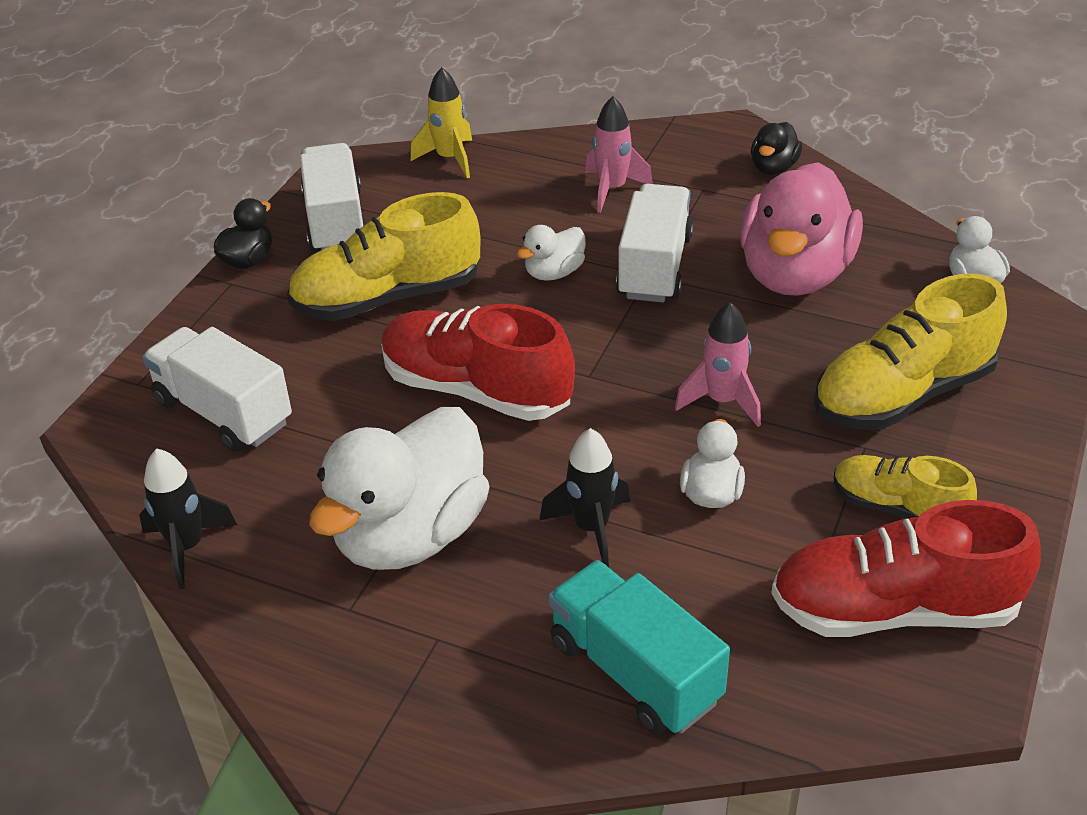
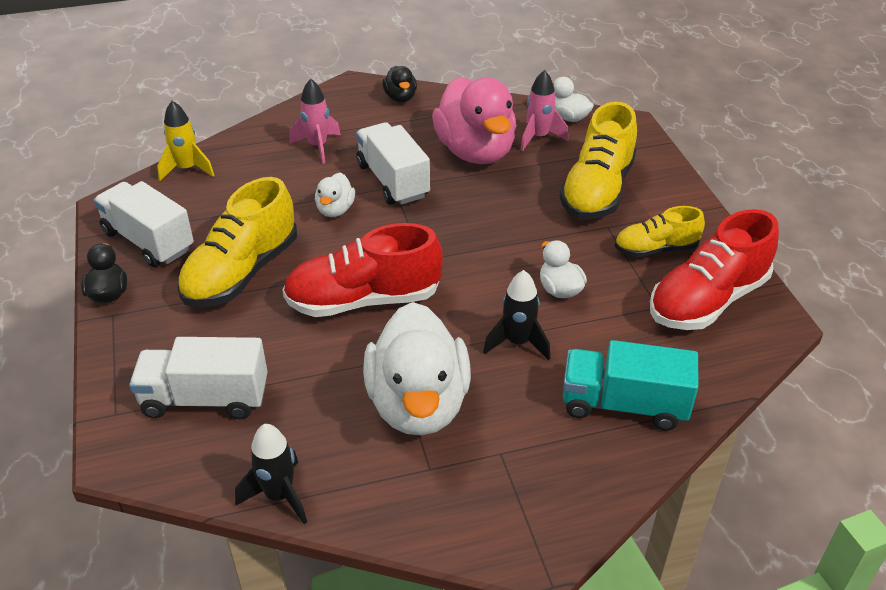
camera: 40 degrees left, 0 degrees up
(722, 401) = (512, 238): pink rocket -> pink rocket (538, 137)

